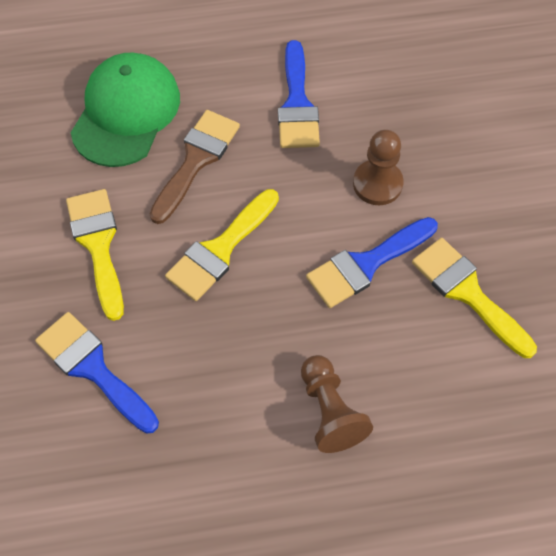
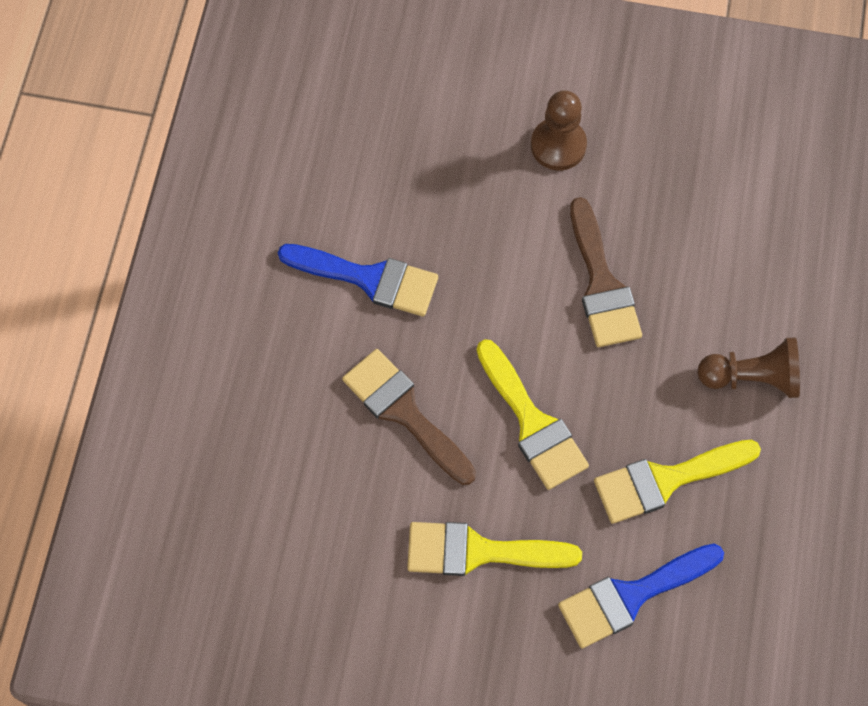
camera: 70 degrees left, 5 degrees up
(126, 112) = (304, 471): green cap -> none
(366, 264) = (601, 284): blue brush -> brown brush
(377, 184) = (508, 236): brown pawn -> brown pawn (558, 145)
(467, 292) = (666, 203): yellow brush -> yellow brush (666, 480)

